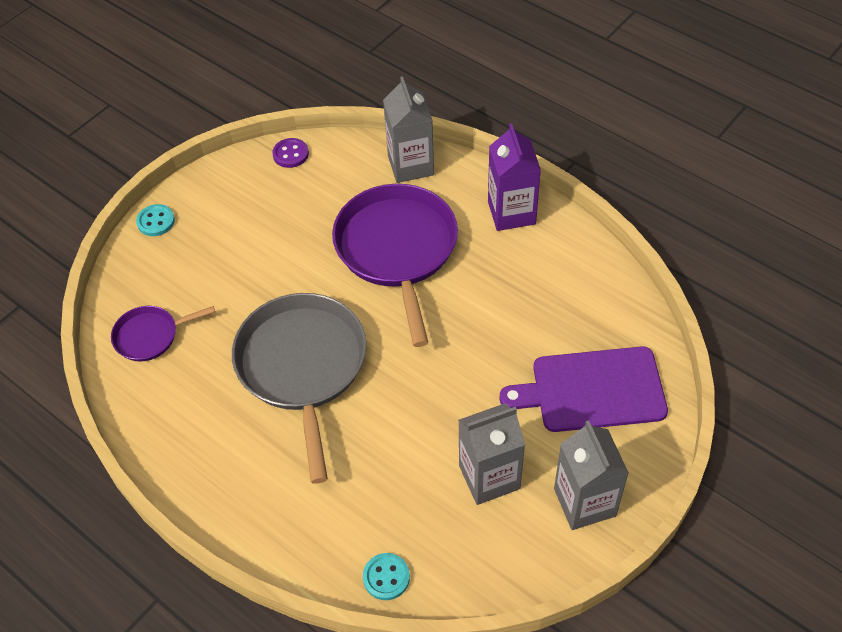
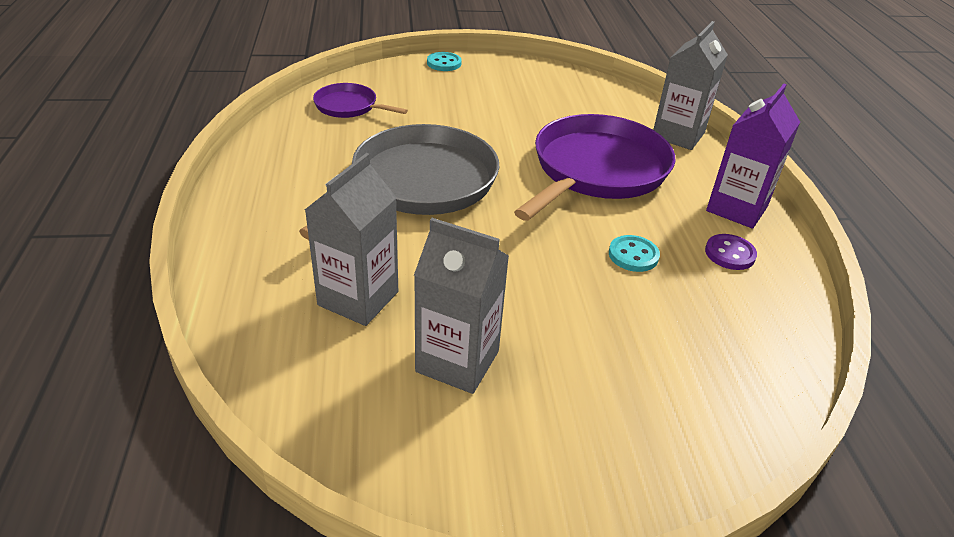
camera: 40 degrees right, 15 degrees down
(290, 154) = (587, 83): purple button -> purple button (729, 254)
(386, 577) = (262, 355): turquoise button -> turquoise button (633, 255)
(584, 502) = (523, 461): grey carton -> grey carton (358, 298)
(592, 390) = (657, 378): purple cutting board -> none

